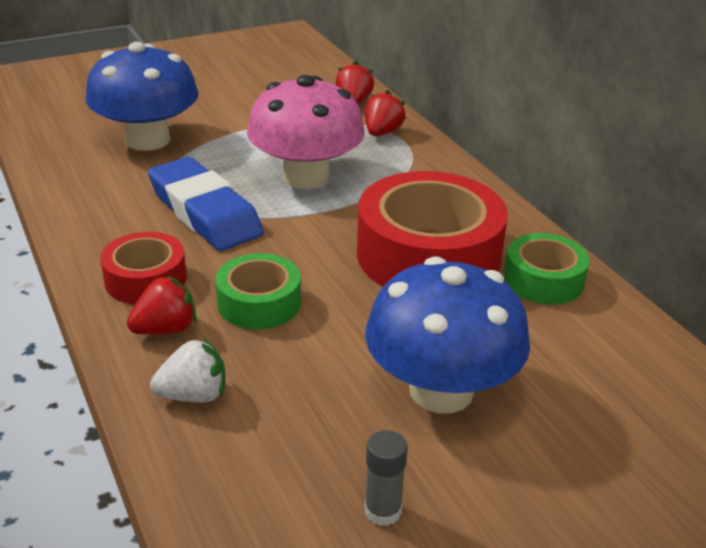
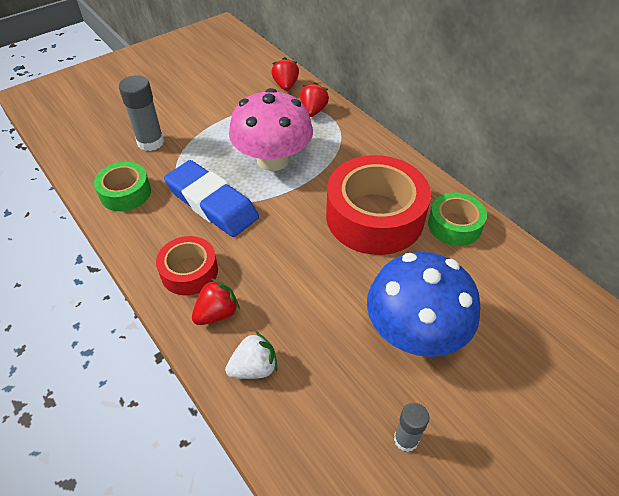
camera: 10 degrees left, 15 degrees up
(147, 140) = (150, 142): blue mushroom -> grey glue stick
(259, 303) = (274, 278): green tape -> green tape (125, 193)

